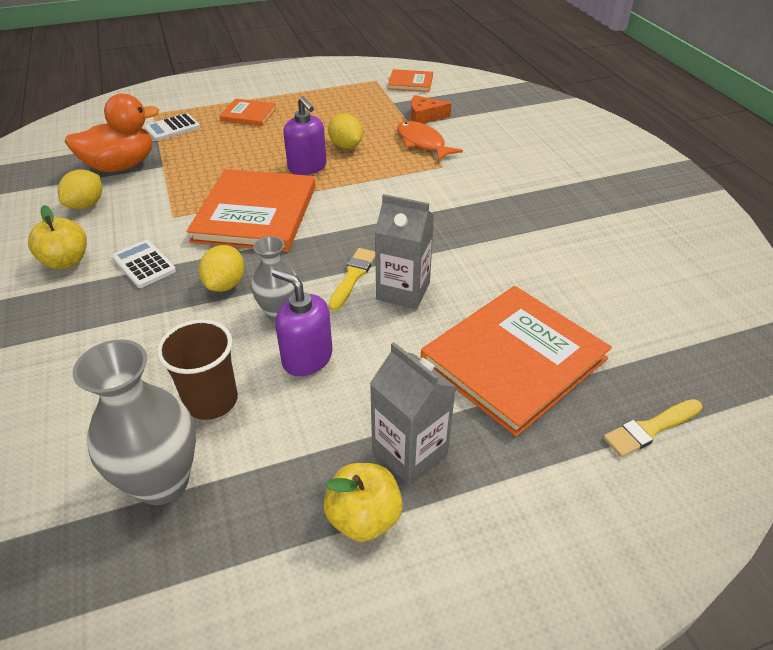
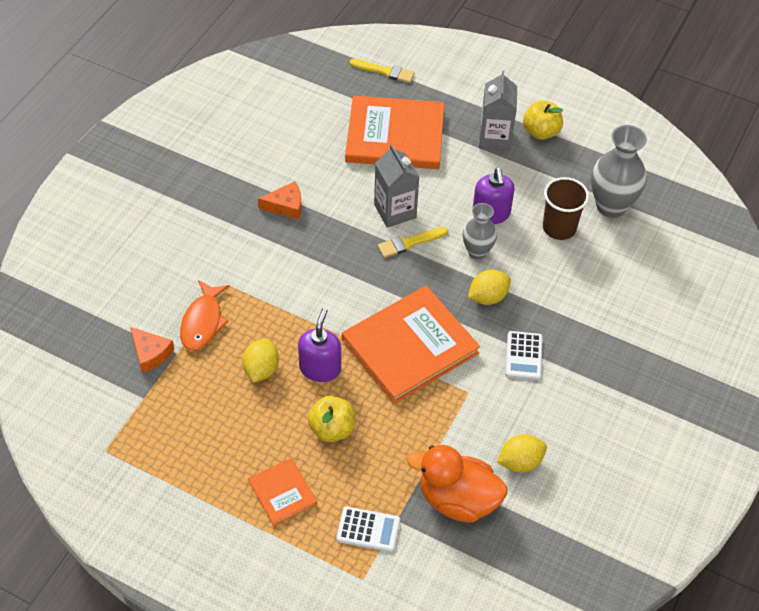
camera: 135 degrees left, 10 degrees up
(66, 261) = (572, 401): yellow apple -> yellow apple (332, 429)
(410, 82) = (84, 416): orange book -> none
(494, 231) = (286, 206): none -> orange cheese

